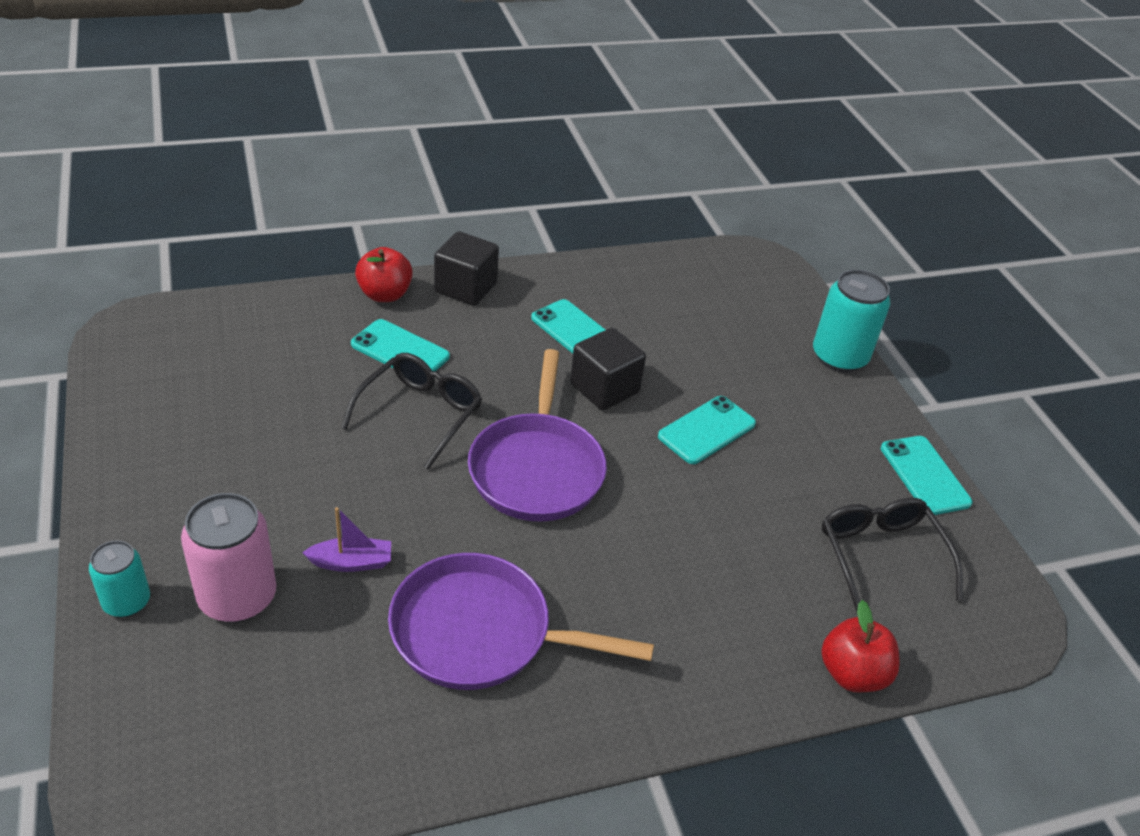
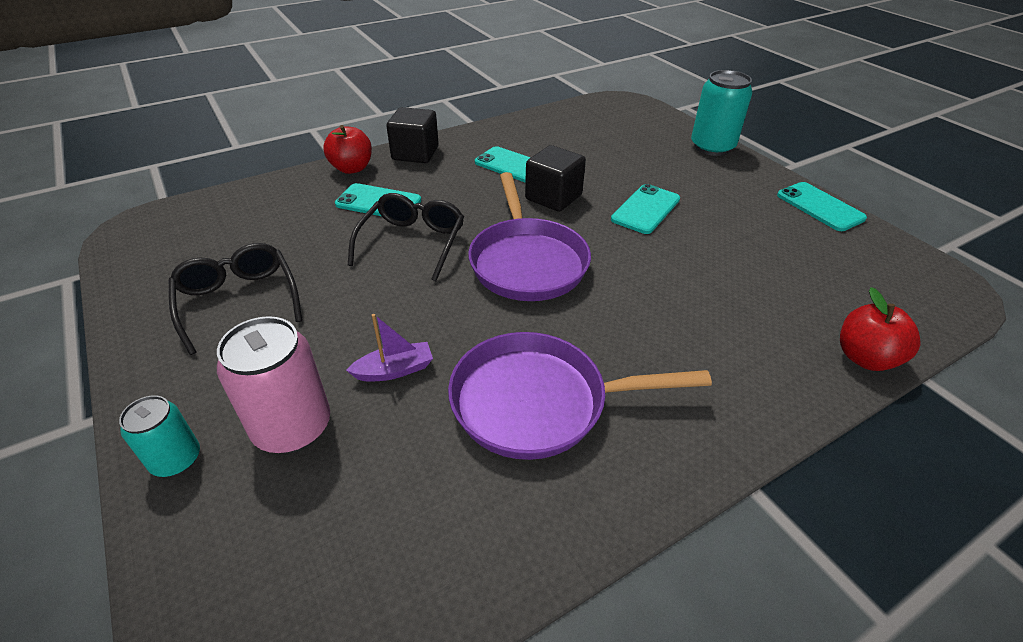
camera: 10 degrees left, 0 degrees up
(881, 556) = (827, 266): black glasses -> black glasses (238, 301)

